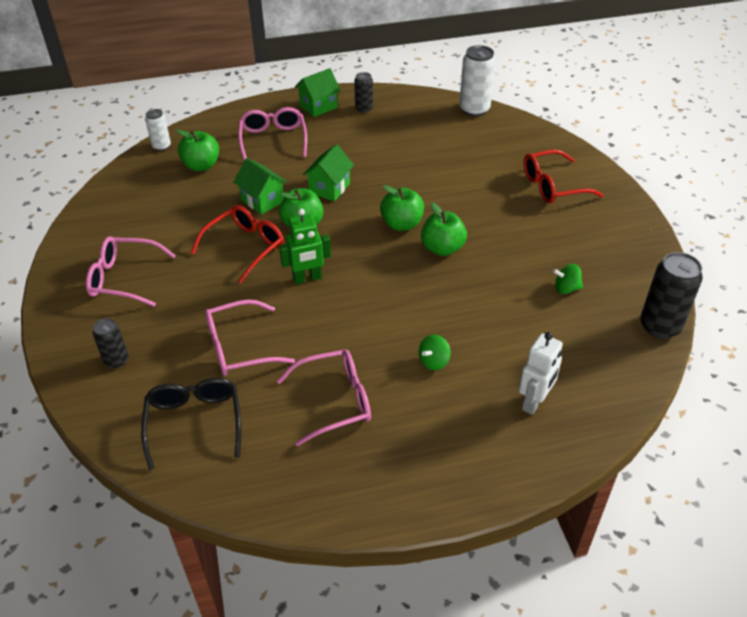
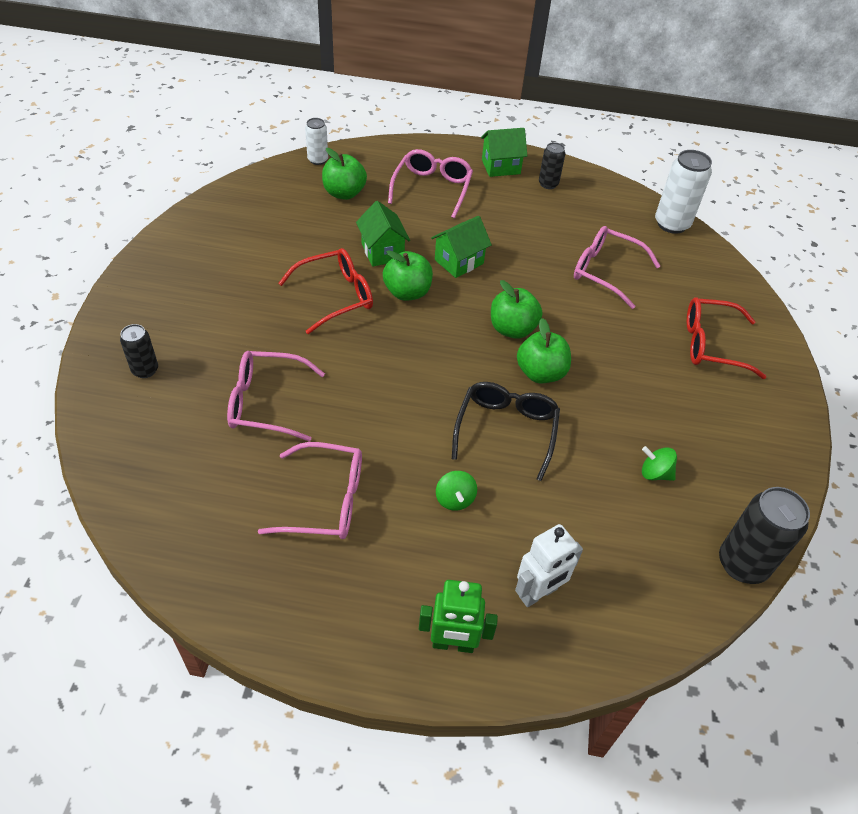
camera: 20 degrees right, 5 degrees up
(124, 278) = (202, 287): pink glasses -> pink glasses (605, 272)
(194, 423) = (177, 466): black glasses -> black glasses (506, 430)
(307, 278) = (377, 354): green robot -> green robot (453, 644)
(434, 361) = (455, 499): green spinning top -> green spinning top turned 75 degrees counterclockwise

